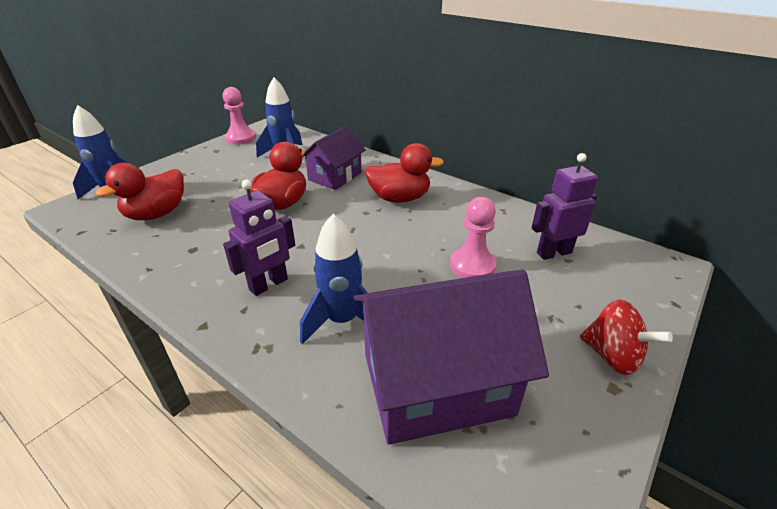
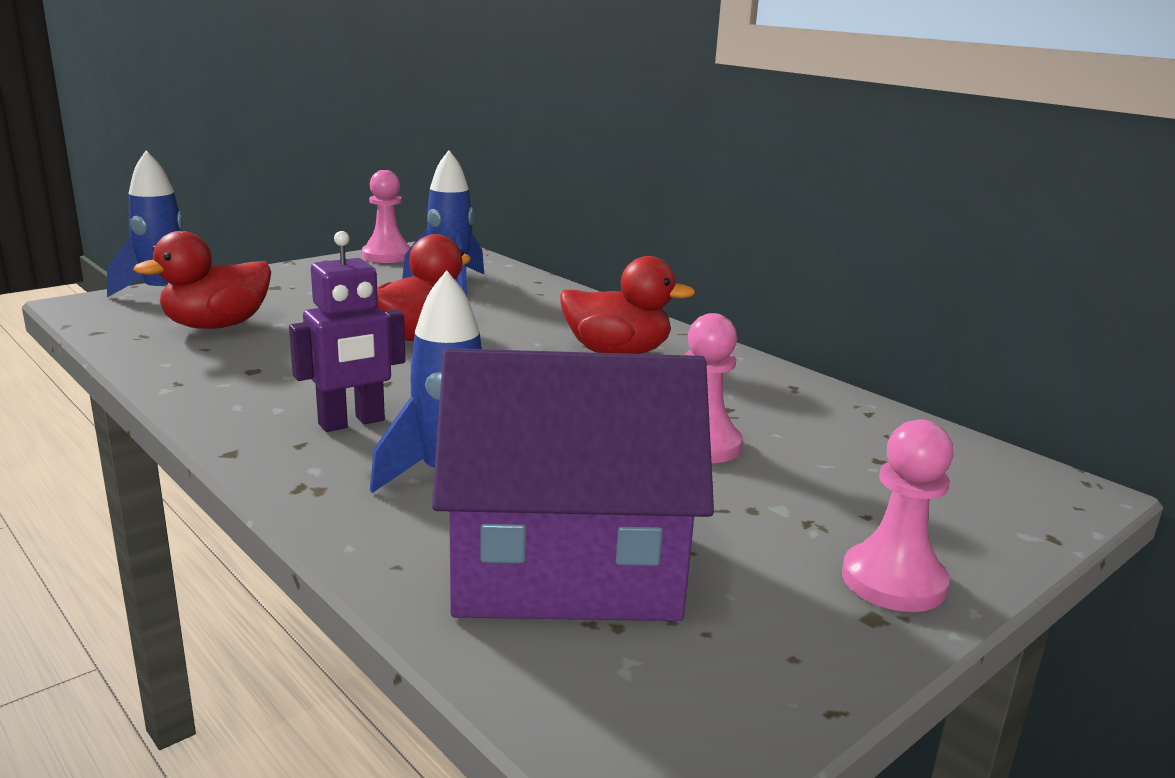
camera: 10 degrees right, 15 degrees down
(335, 176) = (520, 315): purple house -> none
(553, 252) = (857, 448): purple robot -> none
(612, 356) = (893, 581): red spinning top -> pink pawn

